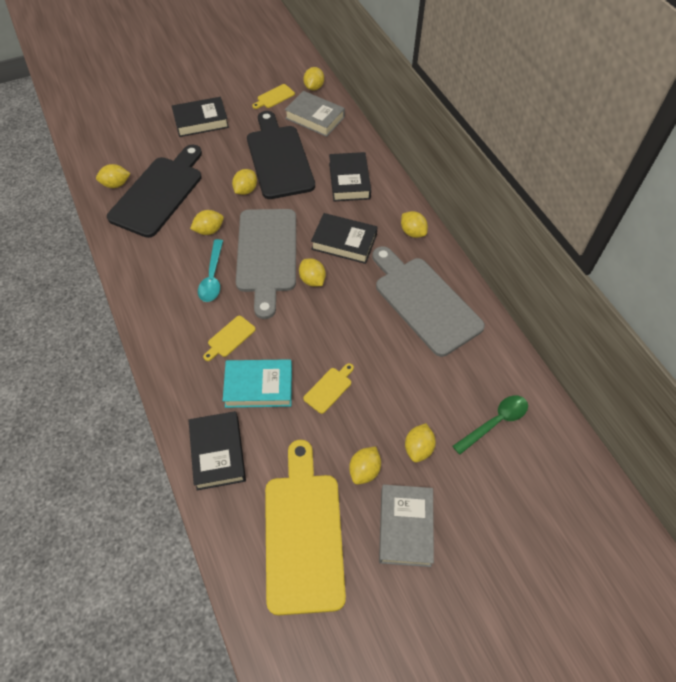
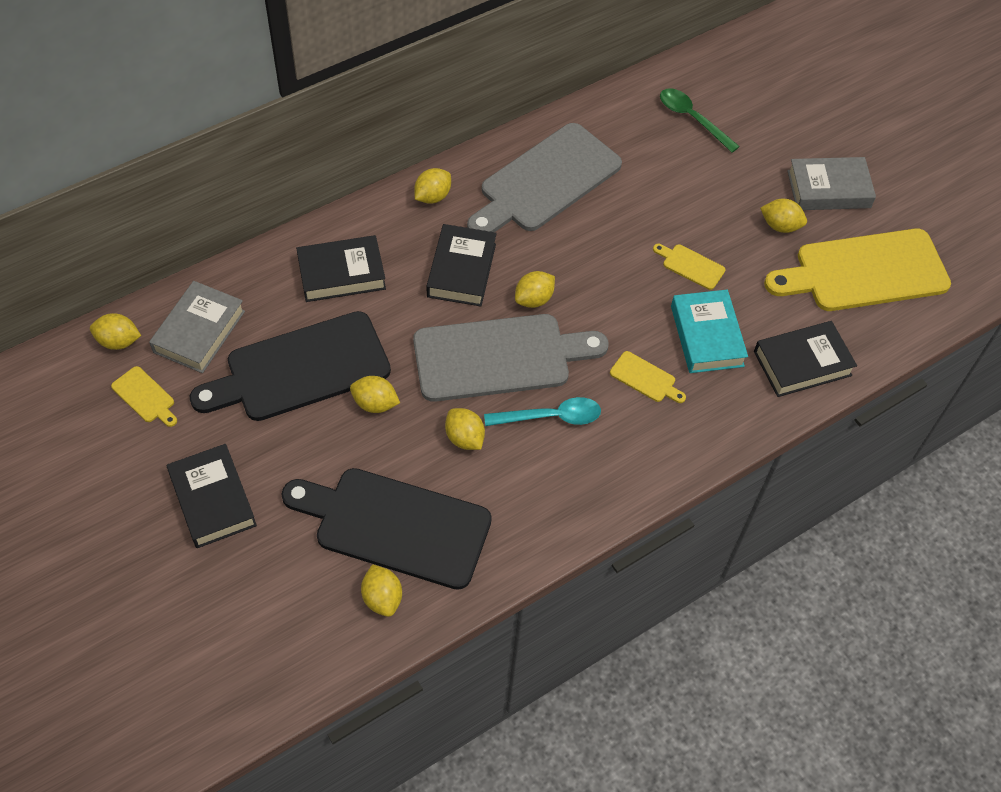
camera: 100 degrees left, 0 degrees up
(418, 448) = (741, 181): yellow lemon -> none

